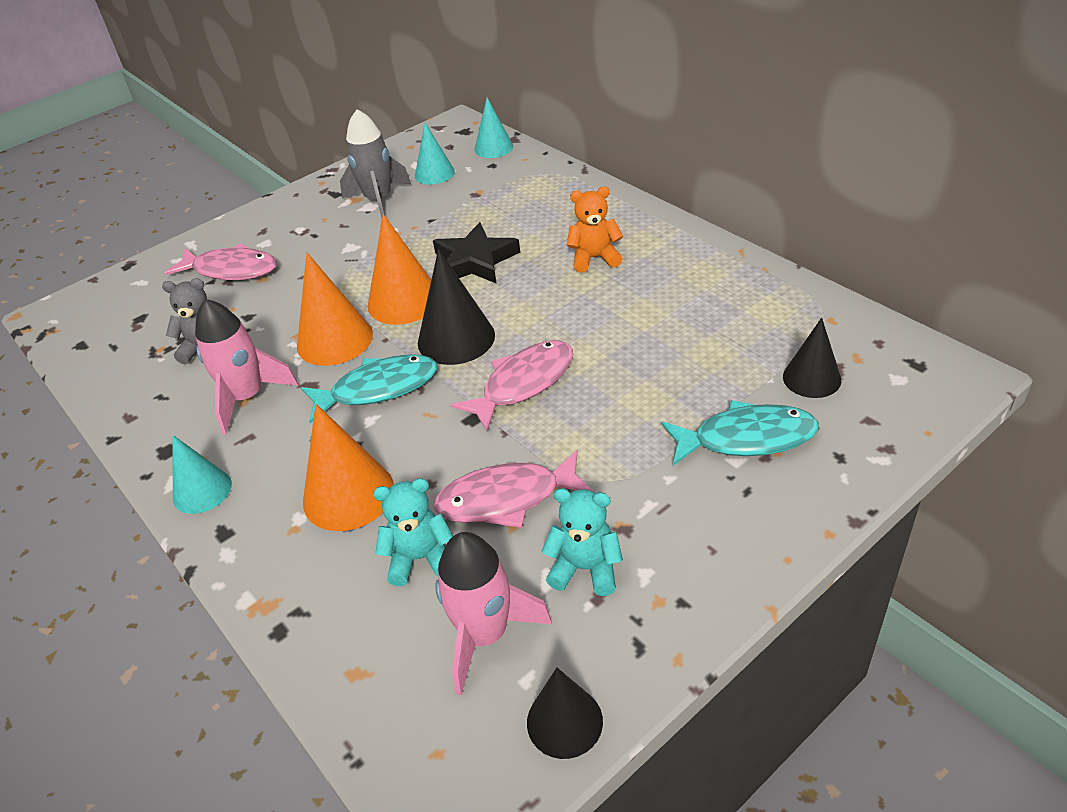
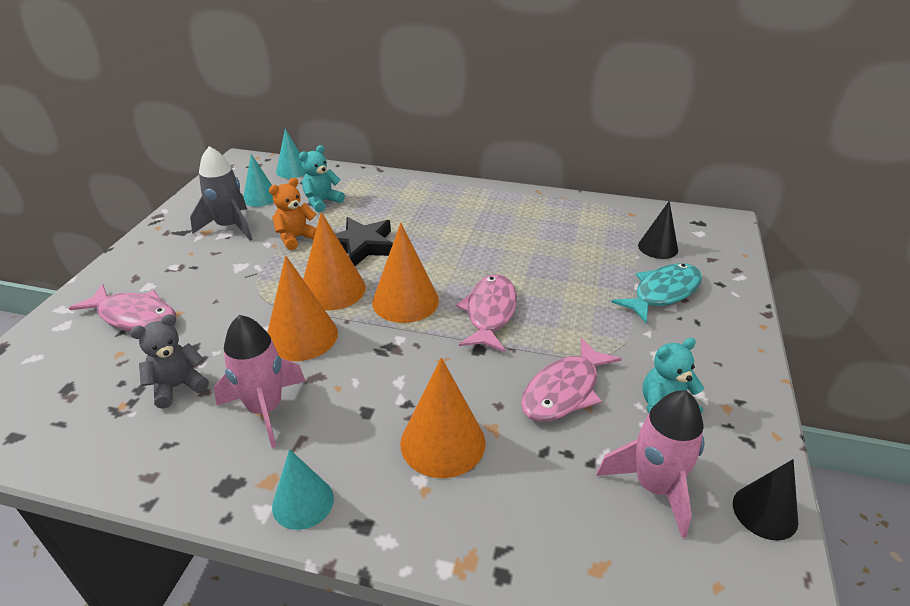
camera: 40 degrees left, 5 degrees down
(231, 270) = (134, 316): pink fish -> pink fish turned 45 degrees clockwise
(378, 389) = (381, 357): turquoise fish -> none
(420, 558) = (550, 460): turquoise teddy bear -> turquoise teddy bear (322, 202)
(456, 338) = (405, 301): black cone -> orange cone
(594, 258) = (449, 220): orange teddy bear -> orange teddy bear (296, 238)

